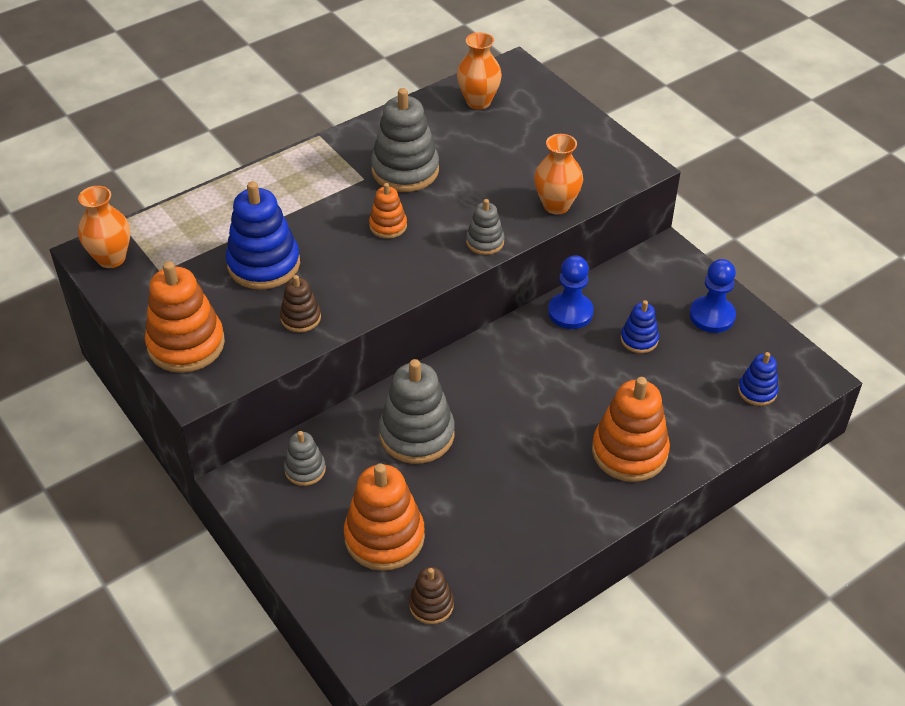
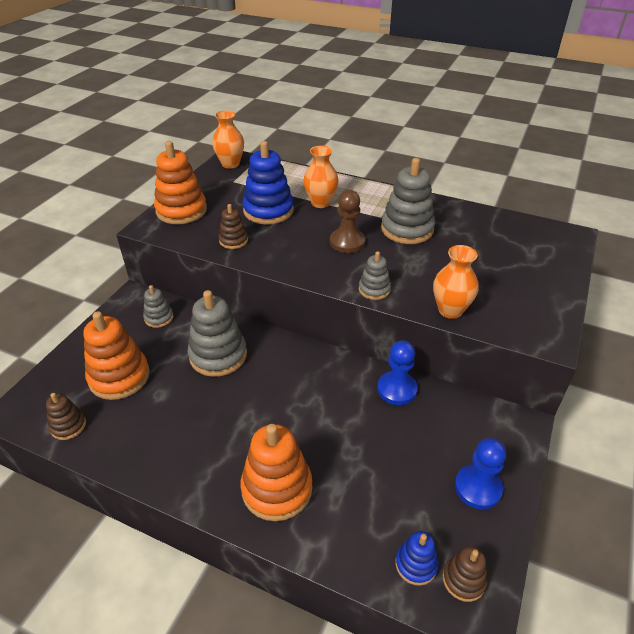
camera: 60 degrees right, 5 degrees down
(388, 226) = (347, 242): orange stacking toy -> brown pawn
(478, 101) = (513, 233): orange vase -> orange vase (320, 203)
(639, 339) = (405, 445): blue stacking toy -> none
(785, 369) = (463, 580): none -> brown stacking toy

